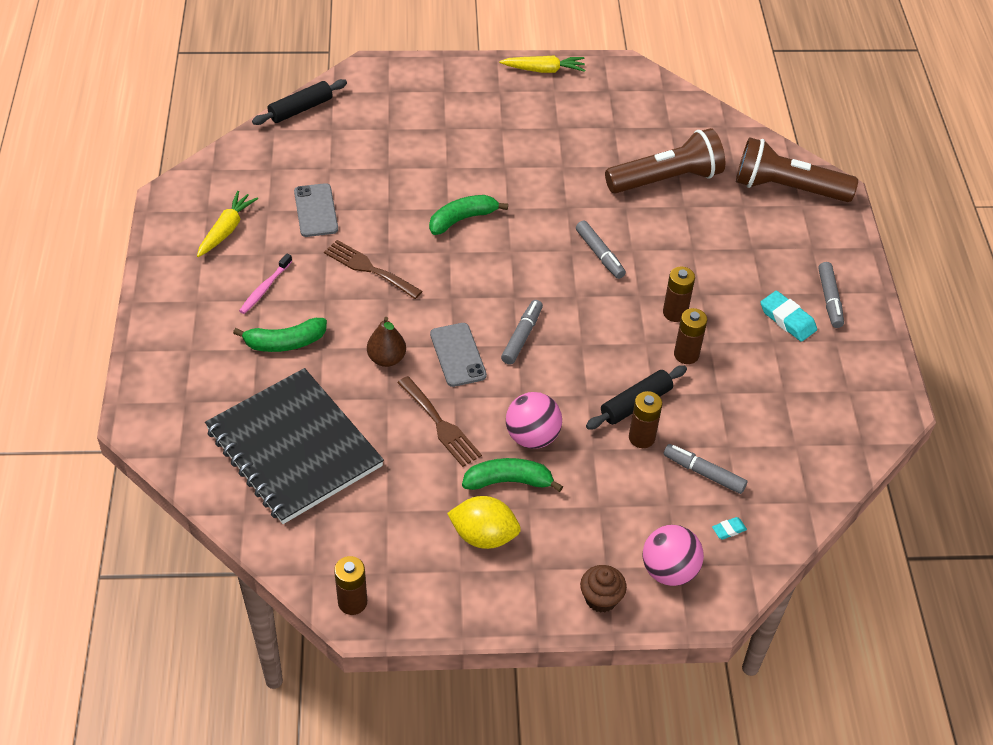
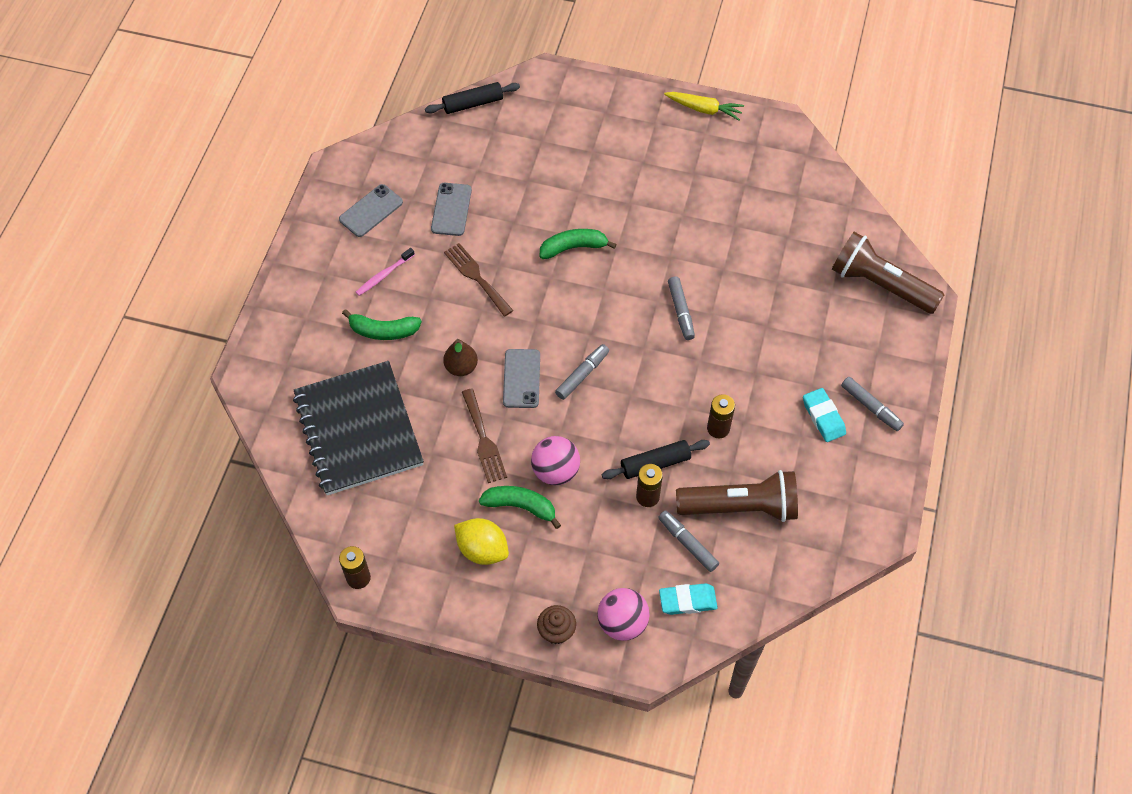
camera: 20 degrees right, 10 degrees up
(226, 230) = (371, 211): yellow carrot -> grey phone
(666, 179) = (772, 249): brown flashlight -> brown flashlight (741, 507)
(675, 313) = (724, 385): brown battery -> none
(729, 530) = (687, 601): turquoise eraser -> turquoise eraser, size x1.91
(829, 299) = (871, 407): grey marker -> grey marker turned 60 degrees counterclockwise

